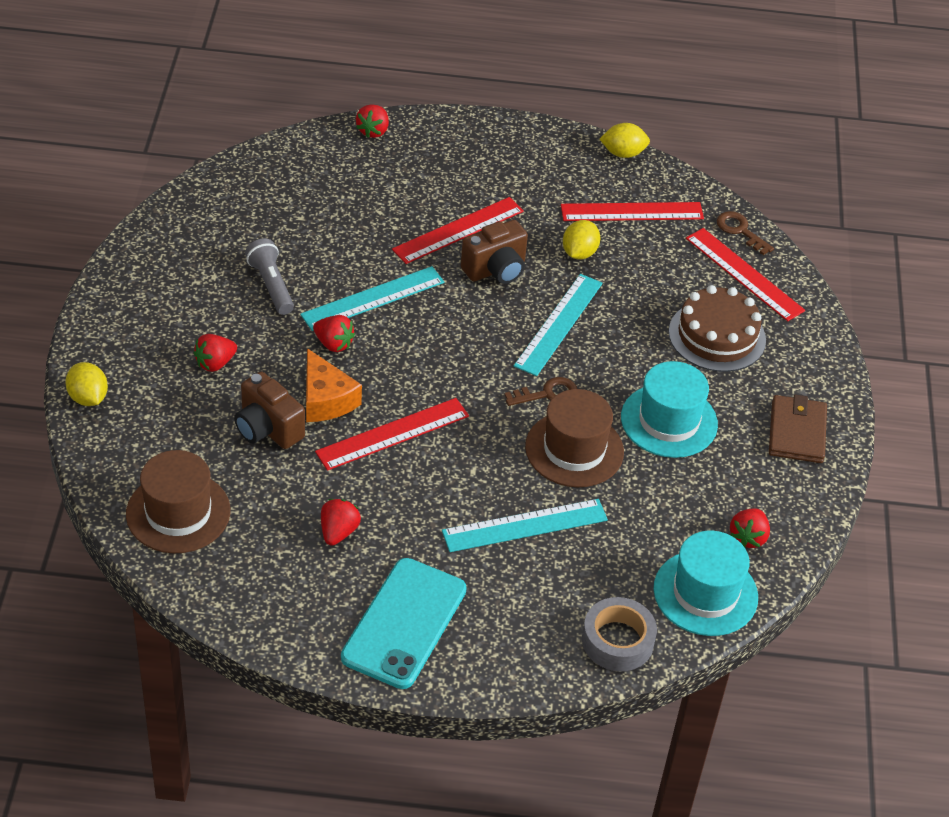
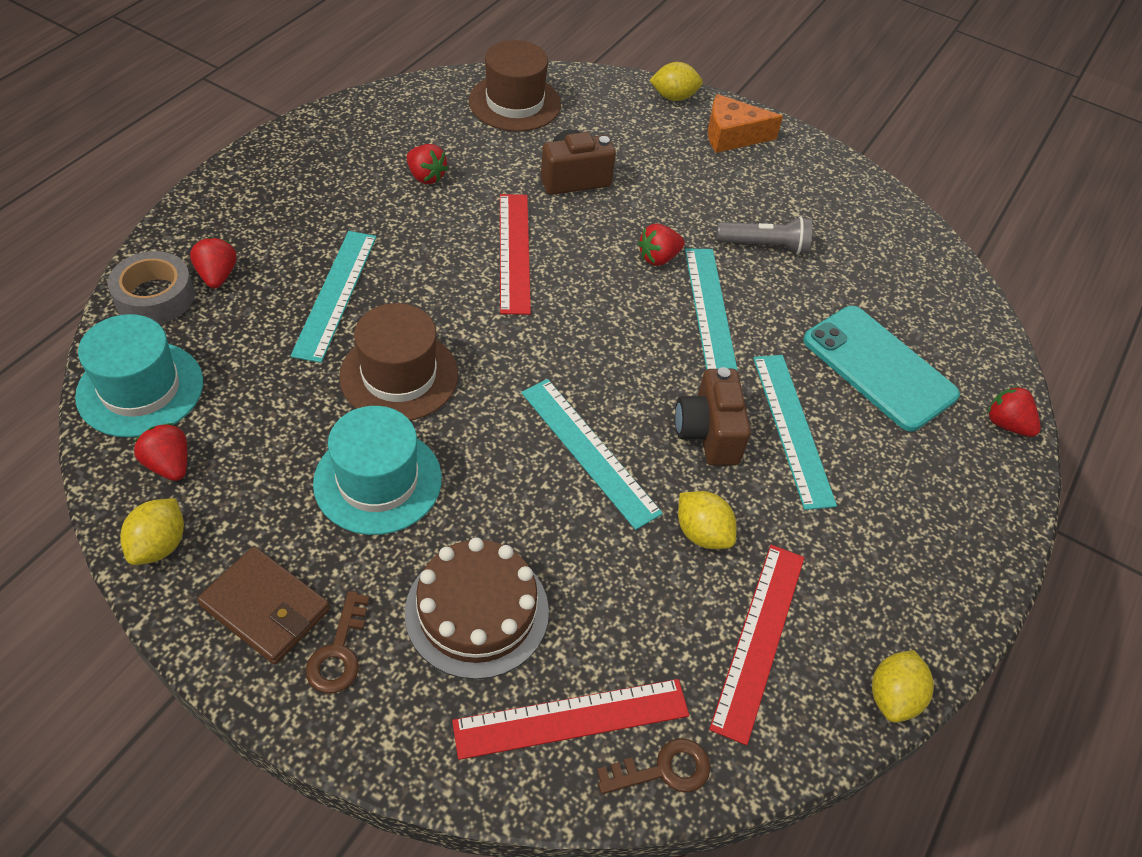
camera: 115 degrees right, 5 degrees up
(215, 363) = (675, 175): red strawberry -> red strawberry (217, 276)
(326, 399) = (587, 226): orange cheese -> orange cheese (732, 136)
(404, 623) = (300, 177): turquoise phone -> turquoise phone (879, 367)
(458, 230) = (792, 428): red ruler -> turquoise ruler
(547, 394) = (489, 390): brown key -> brown key (339, 651)
(804, 507) = (159, 545): none -> yellow lemon

